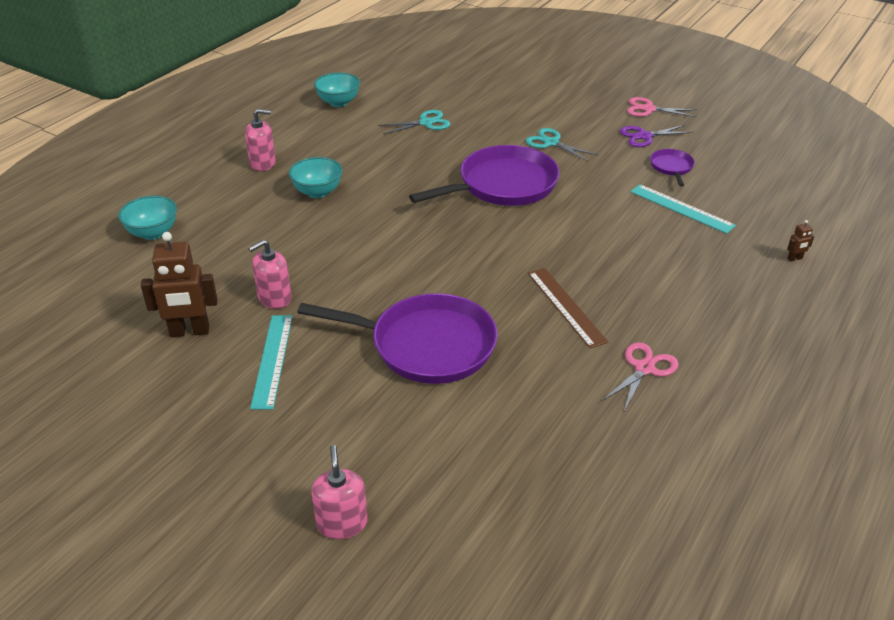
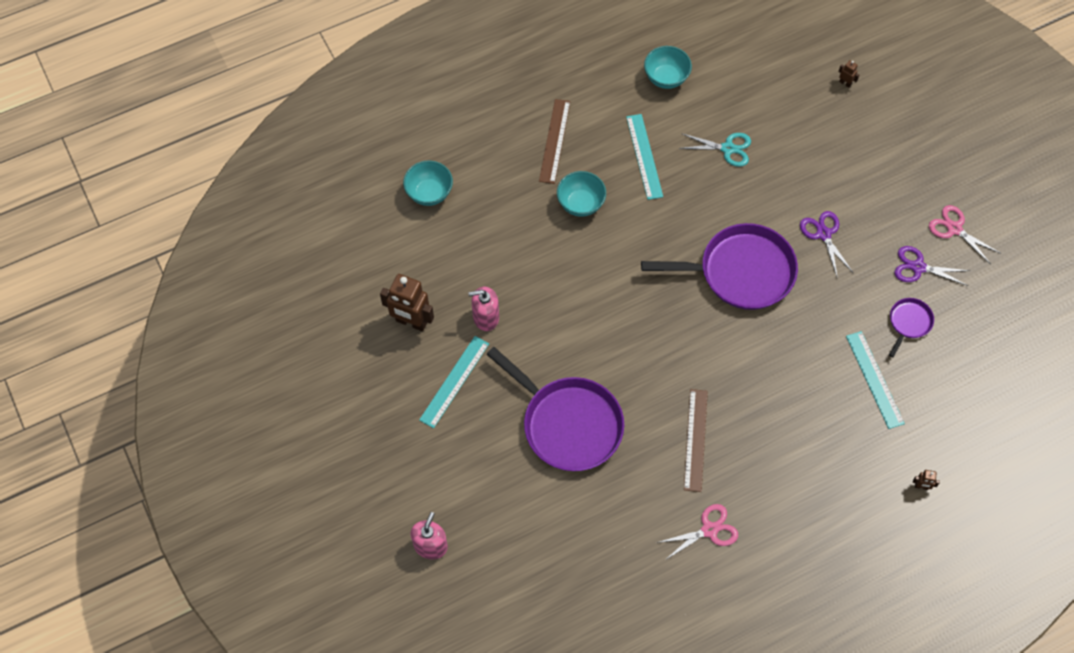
camera: 30 degrees right, 25 degrees up
(263, 163) = (555, 141): pink soap dispenser -> brown ruler
(355, 148) = (644, 156): none -> turquoise ruler
(488, 66) = (845, 83): none -> brown robot
(551, 143) = (823, 234): turquoise scissors -> purple scissors

